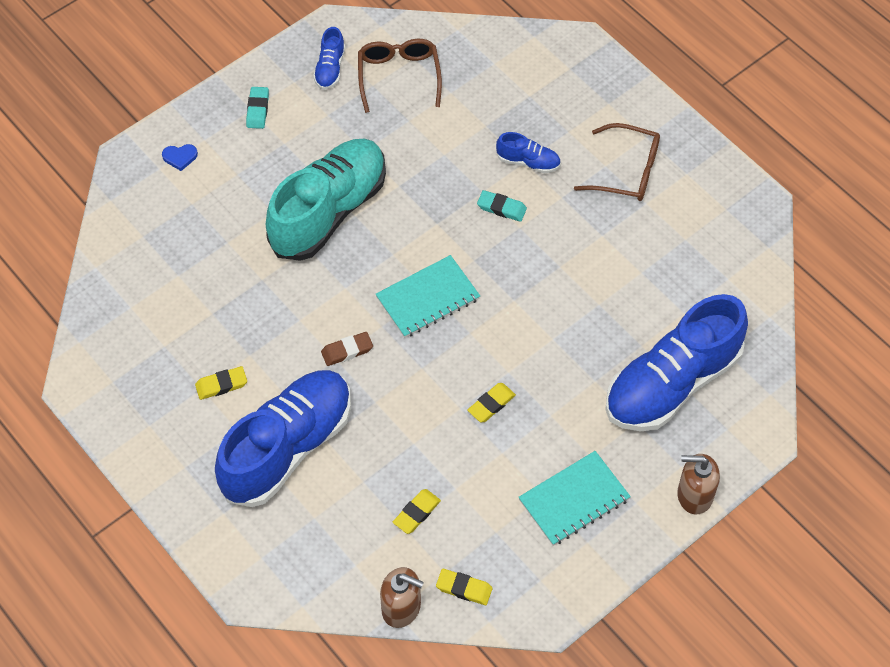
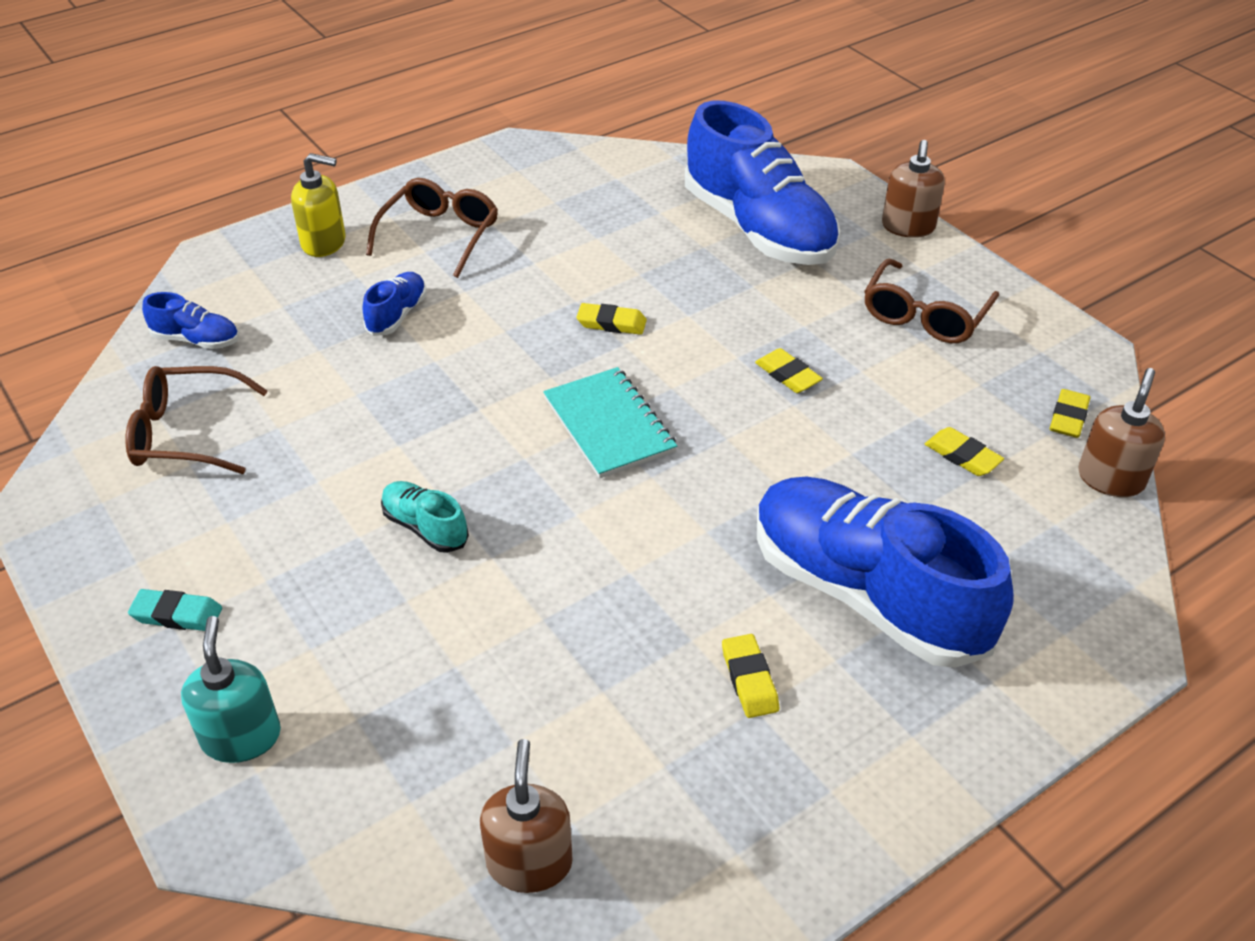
camera: 85 degrees left, 15 degrees down
(108, 291) = (529, 862): none -> brown soap dispenser
(180, 157) = (241, 737): blue heart -> turquoise soap dispenser
(329, 211) = (425, 527): turquoise shoe -> turquoise shoe, size x0.42
(330, 69) = (130, 514): blue shoe -> blue shoe (196, 340)
(347, 351) = (692, 517): brown eraser -> none
(501, 208) = (468, 344): turquoise eraser -> none
(536, 291) = (611, 323): none -> yellow eraser
(574, 499) = (925, 315): turquoise notebook -> brown glasses
(605, 104) = (324, 243): none -> yellow soap dispenser

